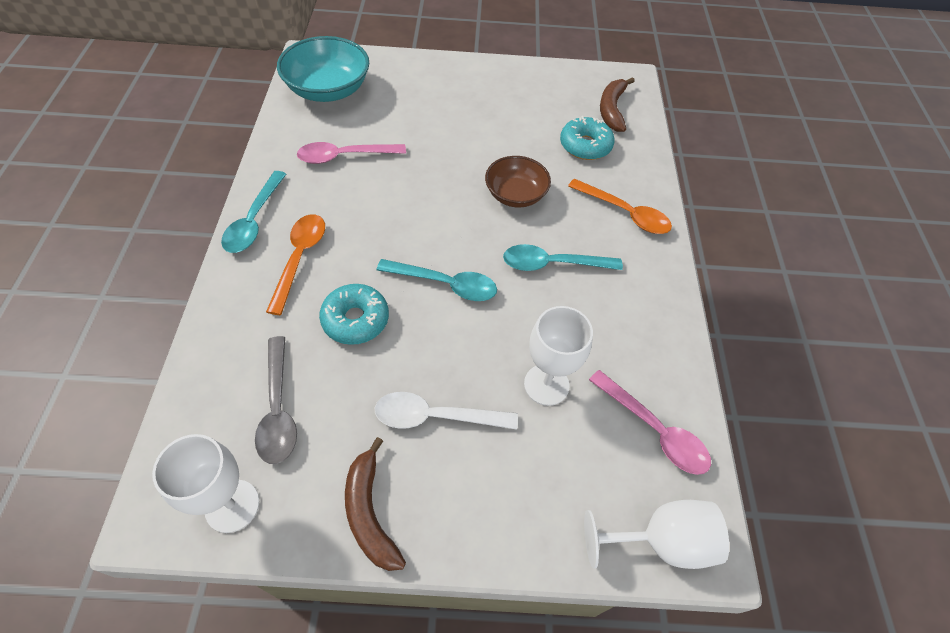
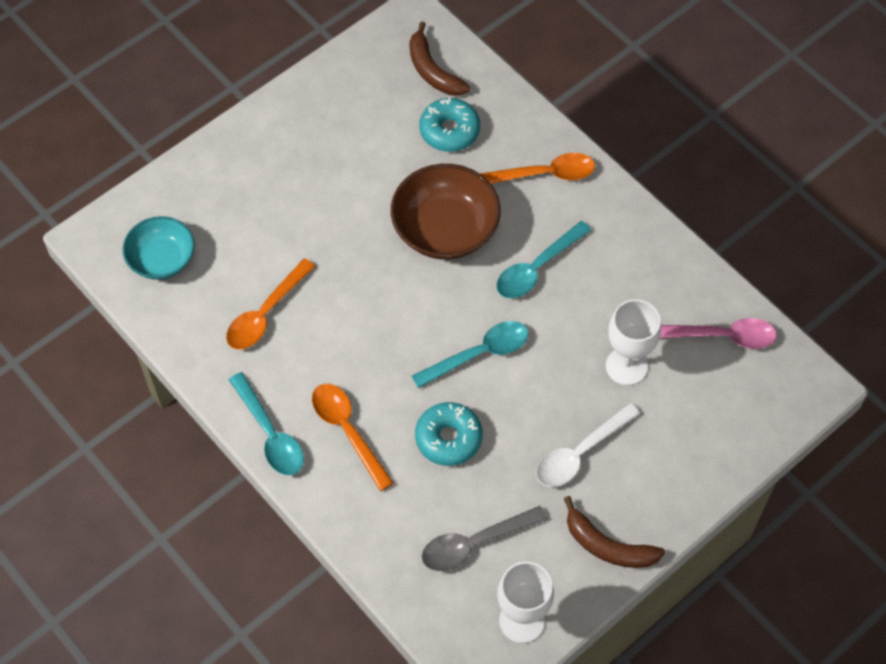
camera: 40 degrees left, 5 degrees up
(278, 409) = (474, 543): grey spoon -> grey spoon turned 120 degrees clockwise
(328, 90) = (162, 259): turquoise bowl -> turquoise bowl, size x0.65
(344, 156) = (266, 313): pink spoon -> orange spoon
(515, 195) = (445, 229): brown bowl -> brown bowl, size x1.54
(660, 541) = (786, 404): white goblet -> none

